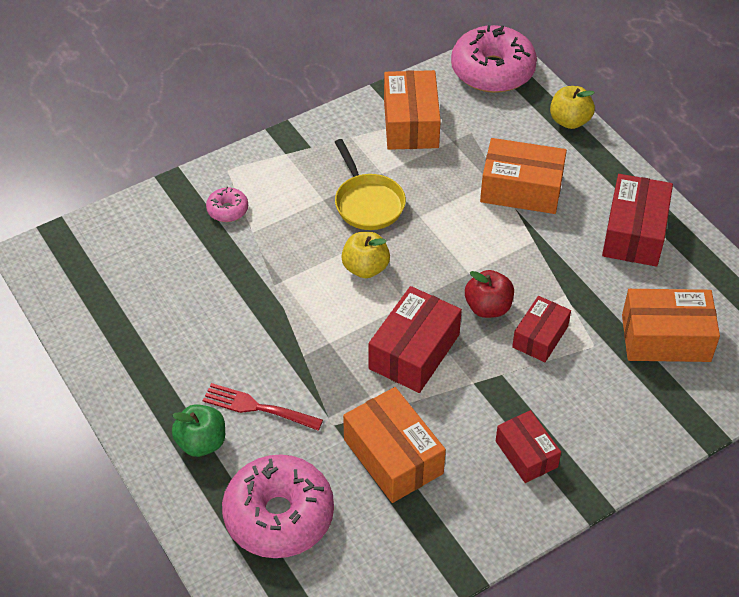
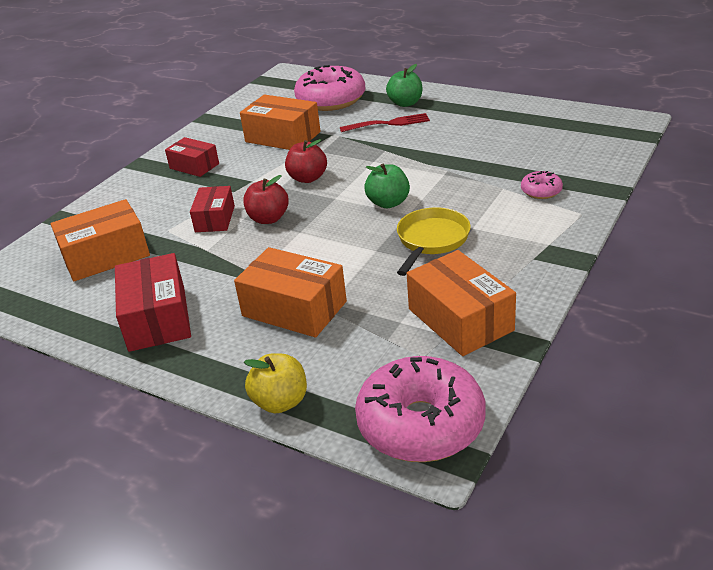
camera: 155 degrees right, 15 degrees down
(365, 268) = (388, 203): yellow apple -> green apple
(367, 203) = (431, 240): yellow pan -> yellow pan turned 75 degrees clockwise
(414, 352) = (308, 178): red box -> red apple
(521, 189) = (294, 309): orange box -> orange box turned 45 degrees clockwise

